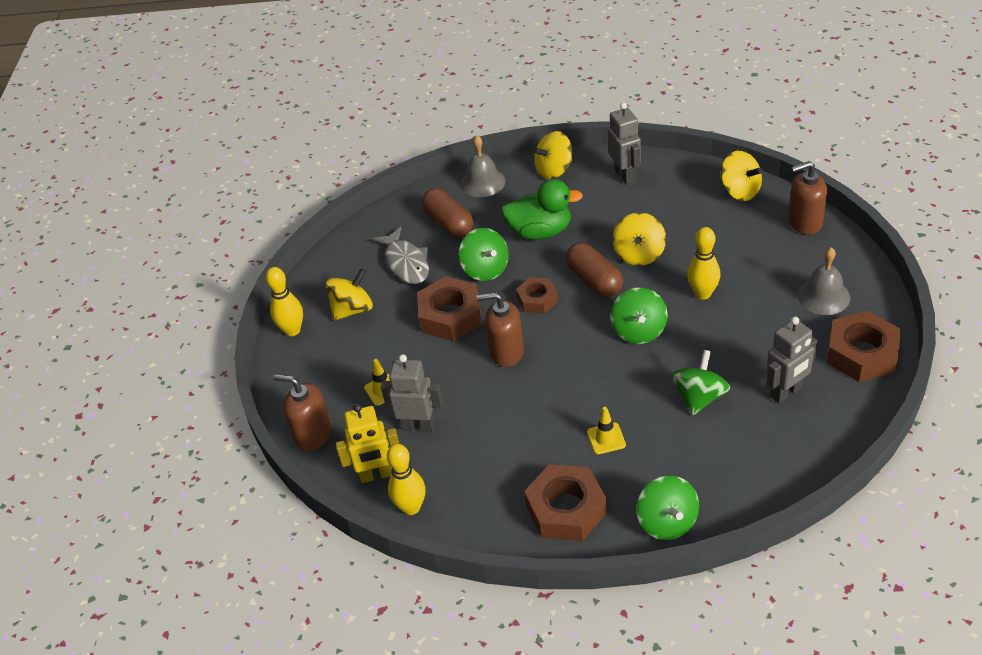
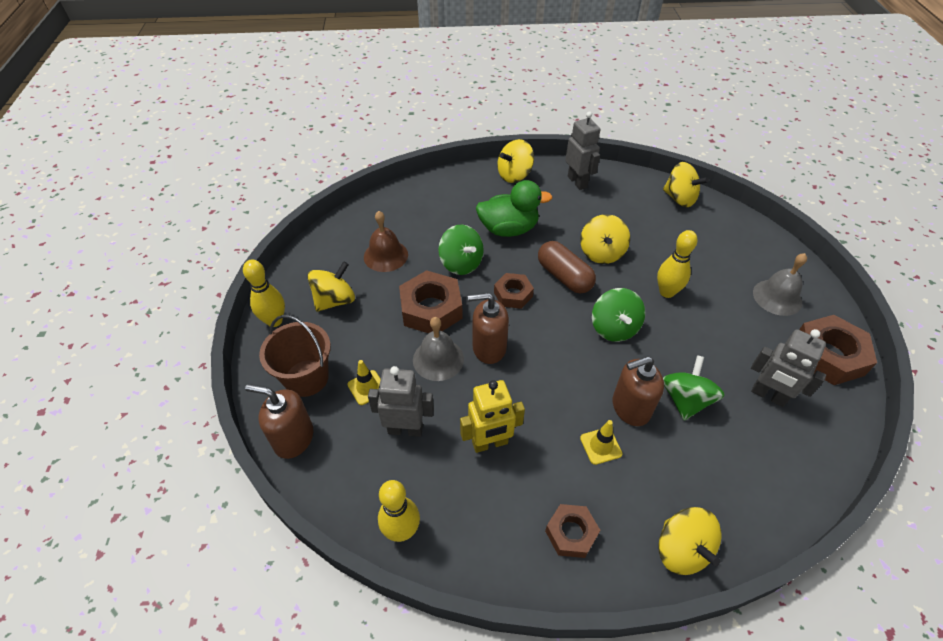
camera: 10 degrees left, 5 degrees up
(324, 382) = (306, 378): none -> brown bucket
(376, 475) = (362, 489): yellow robot -> yellow robot (490, 443)
(406, 263) = (385, 255): grey fish -> brown bell
(448, 223) = (423, 219): brown capsule -> none
(483, 182) = (452, 183): grey bell -> grey bell (438, 359)
(566, 509) = (571, 533): brown nut -> brown nut, size x0.60
(667, 522) = (681, 549): green spinning top -> yellow spinning top
(786, 392) = (768, 395): grey robot -> grey robot turned 75 degrees clockwise
(804, 222) = (742, 228): brown soap dispenser -> brown soap dispenser (630, 408)

